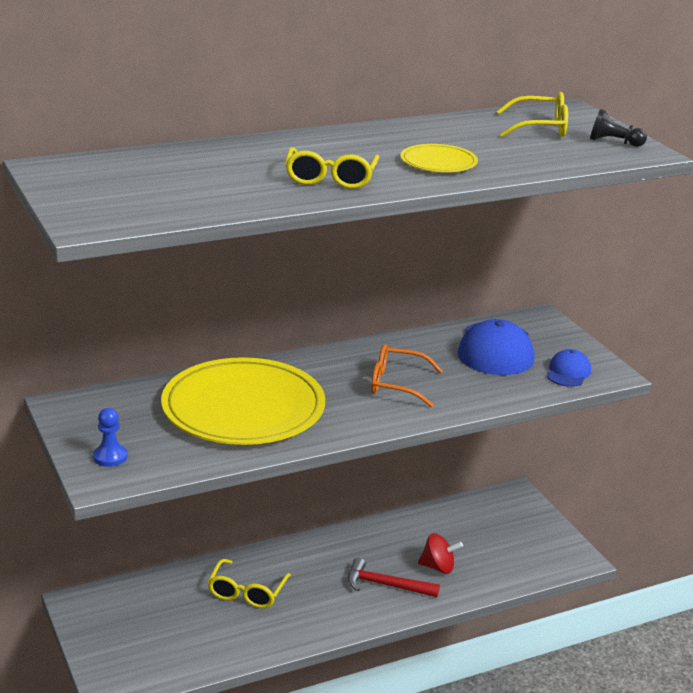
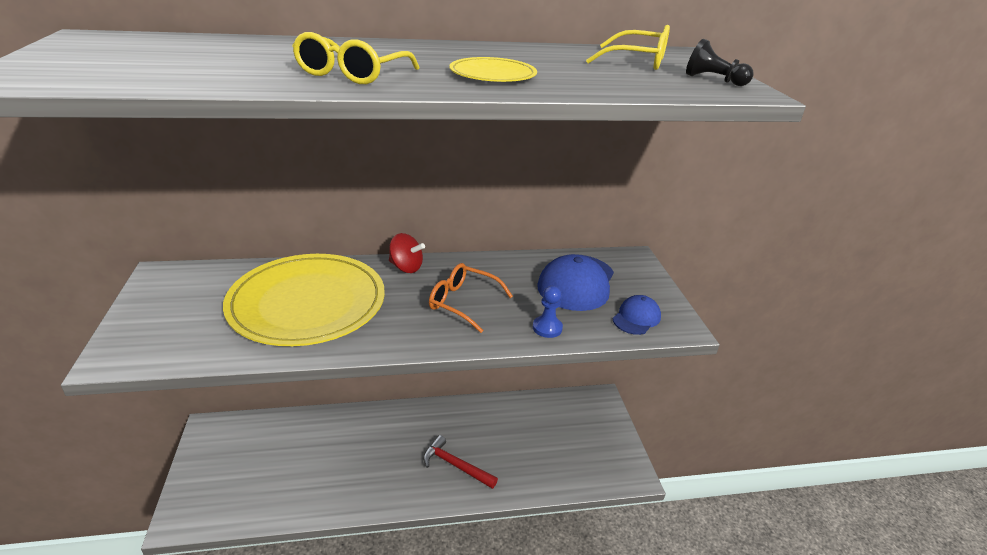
camera: 15 degrees right, 5 degrees up
(110, 457) = (147, 333): blue pawn -> blue pawn (547, 328)
(246, 592) = (340, 447): yellow glasses -> none
(438, 567) = (507, 457): red spinning top -> red spinning top (406, 267)

